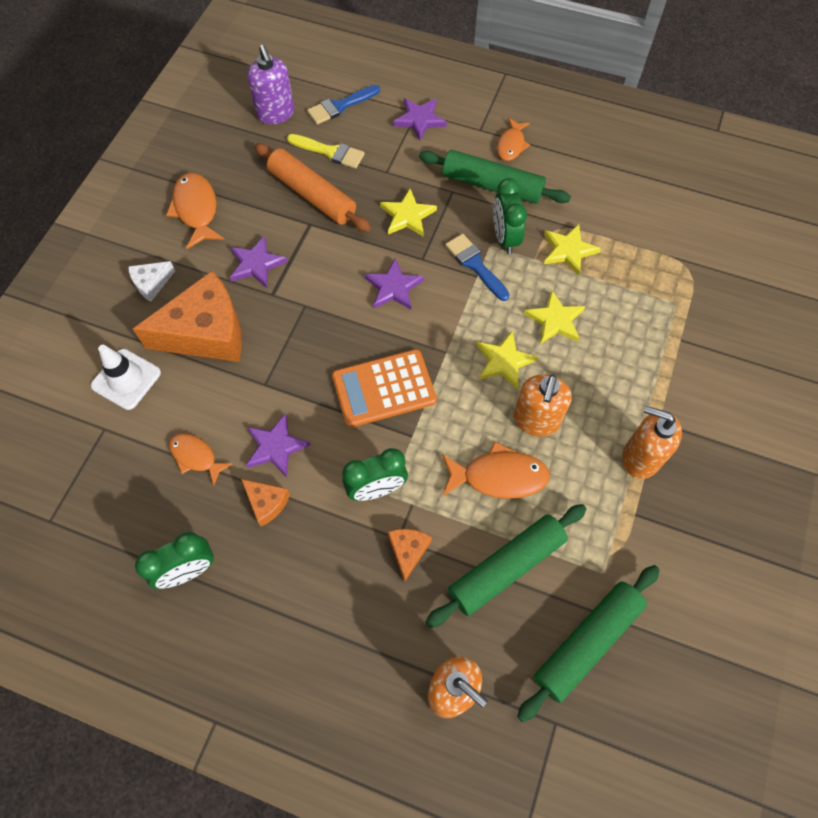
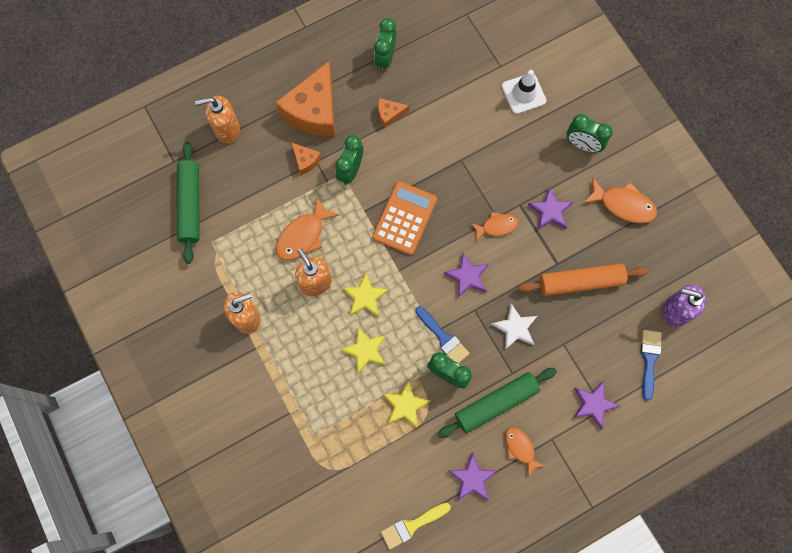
camera: 130 degrees right, 10 degrees up
(151, 283) = (582, 145): white cheese -> green clock
(196, 457) = (445, 98): orange fish -> orange fish (496, 226)
(206, 332) = (522, 152): orange cheese -> orange cheese (314, 111)
(276, 446) = (417, 139): purple star -> purple star (472, 478)
(330, 152) = (610, 321): yellow brush -> yellow brush (412, 525)
(407, 216) = (515, 328): yellow star -> white star
(475, 265) = (443, 338): blue brush -> blue brush turned 45 degrees clockwise
(506, 567) = (256, 199): green rolling pin -> none

